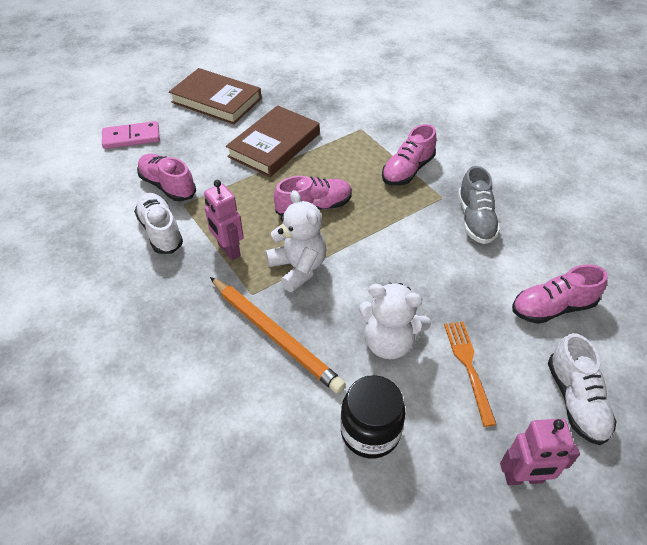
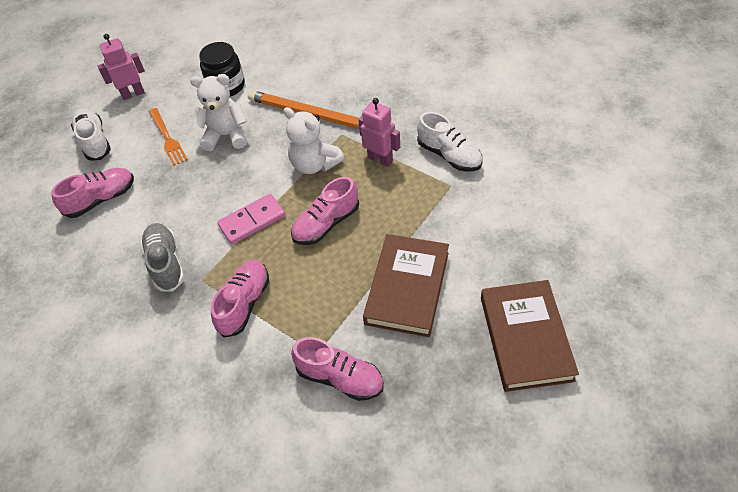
camera: 165 degrees right, 5 degrees up
(131, 137) = (572, 242): pink domino -> pink domino (252, 221)
(168, 186) = (480, 198): pink shoe -> pink shoe (340, 378)
(216, 100) = (525, 338): brown book -> brown book turned 75 degrees clockwise

